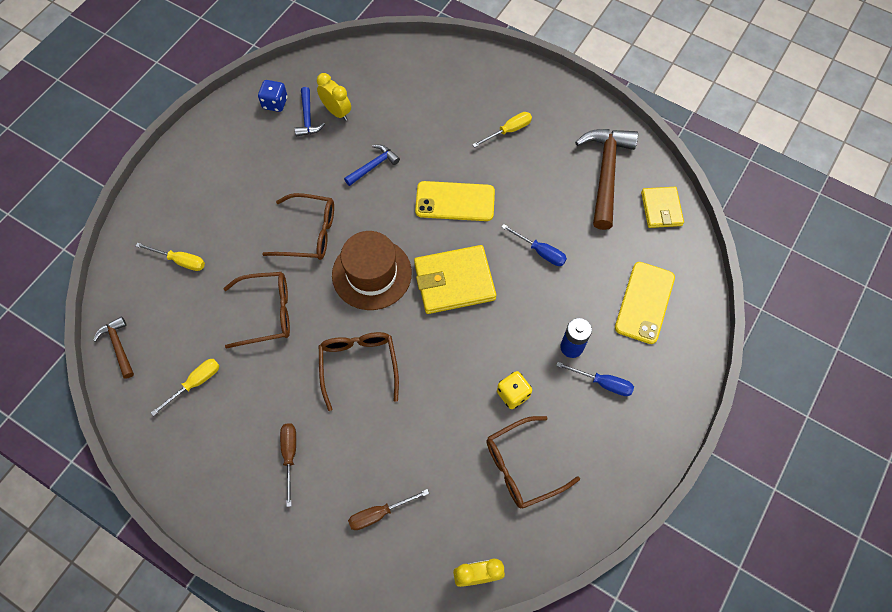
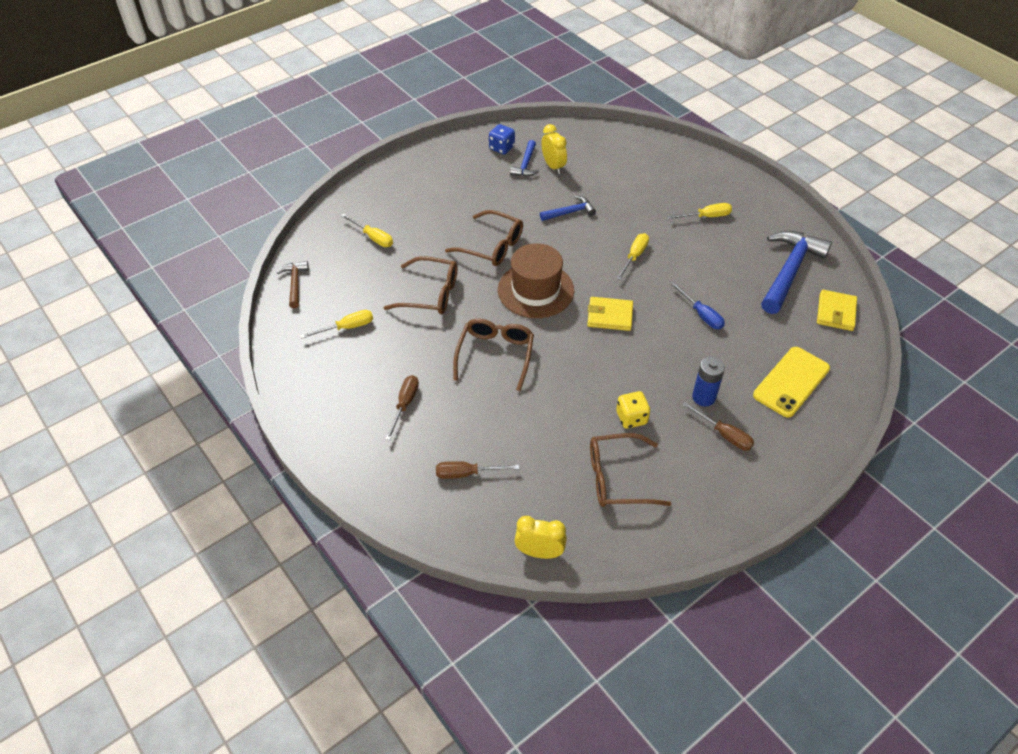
camera: 20 degrees right, 15 degrees down
(454, 281) = (610, 316): yellow wallet -> yellow wallet, size x0.62
(455, 201) = (634, 256): yellow phone -> yellow screwdriver
(602, 383) = (724, 434): blue screwdriver -> brown screwdriver
(605, 173) = (789, 270): brown hammer -> blue hammer

